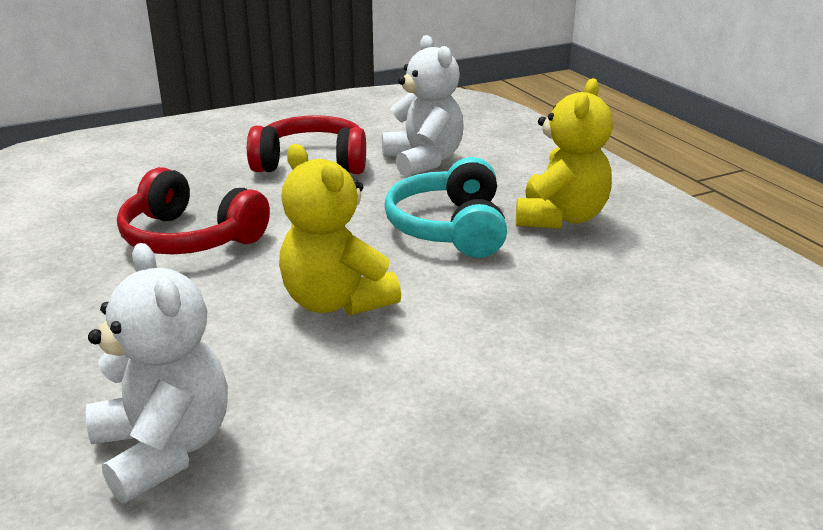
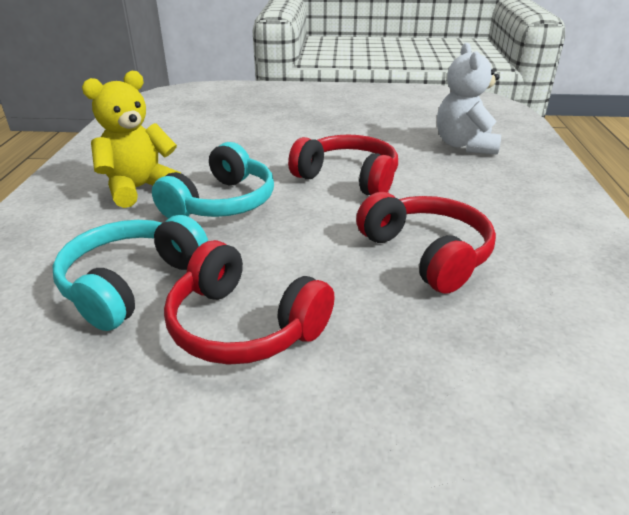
camera: 150 degrees left, 5 degrees up
(336, 302) = (348, 178): yellow teddy bear -> red headphones
(423, 161) = (131, 283): white teddy bear -> turquoise headphones

